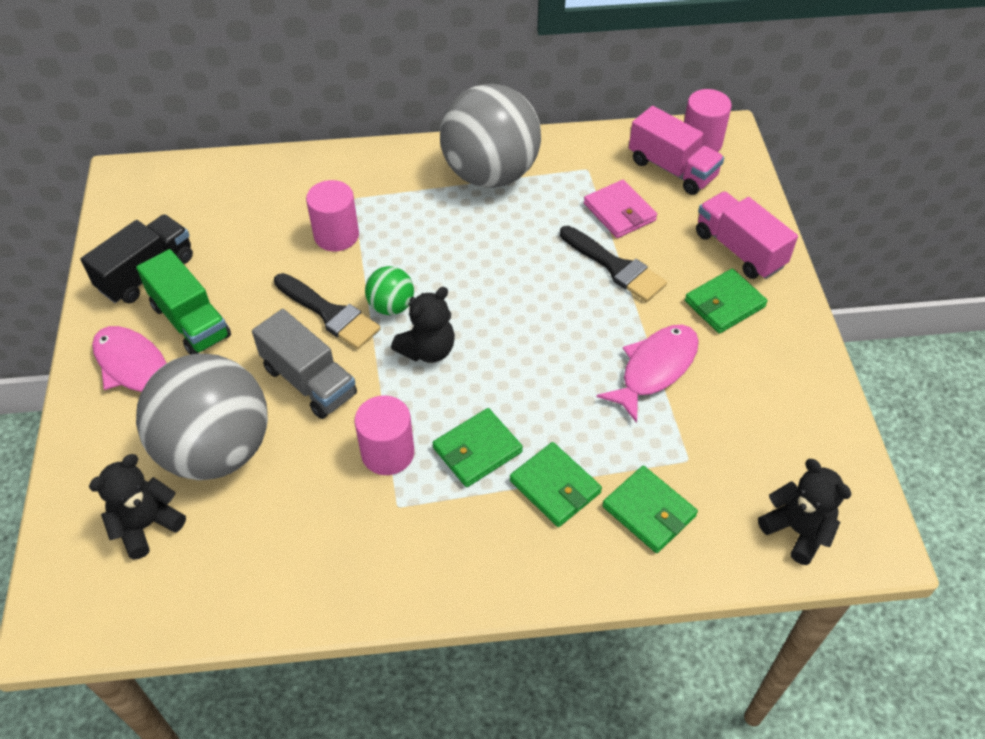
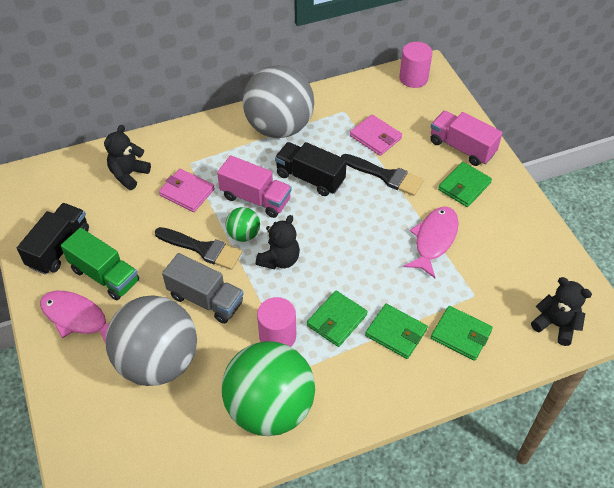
camera: 15 degrees left, 0 degrees up
(146, 525) = (128, 425): black teddy bear -> black teddy bear (129, 174)
(336, 235) = (187, 192): pink cylinder -> pink wallet
(342, 549) = (270, 408): none -> green ball
(508, 249) = (310, 178): none -> black truck
(672, 169) = (400, 100): pink truck -> pink truck (255, 198)

